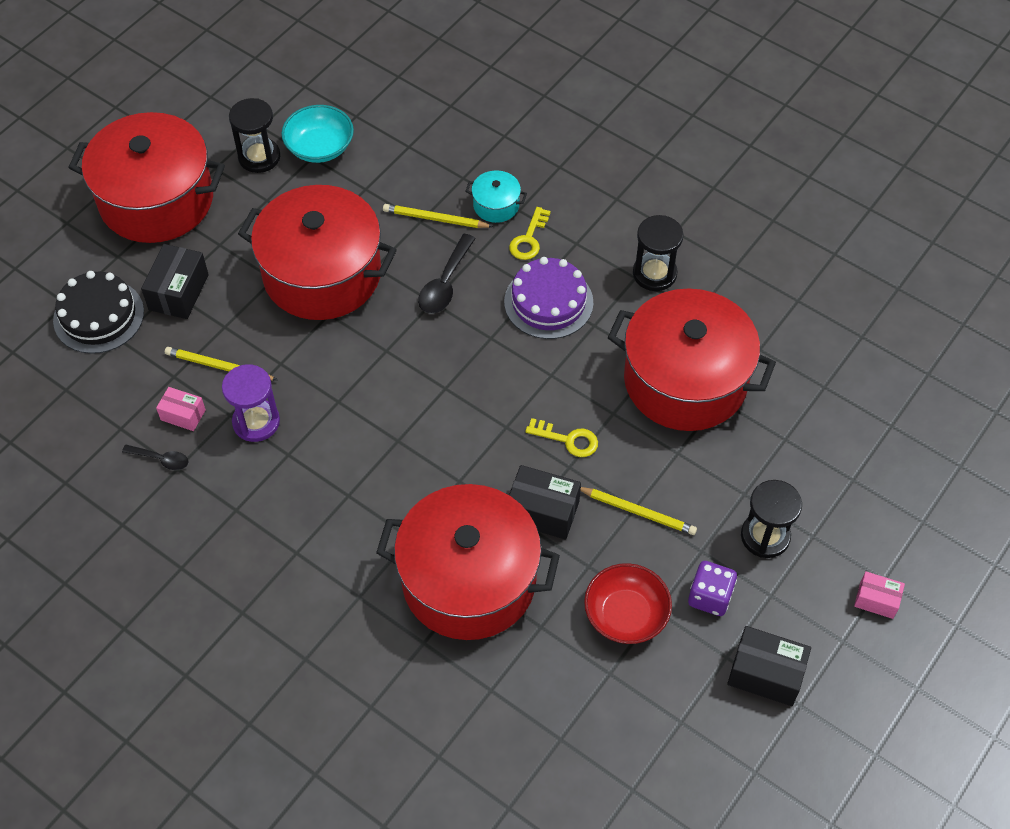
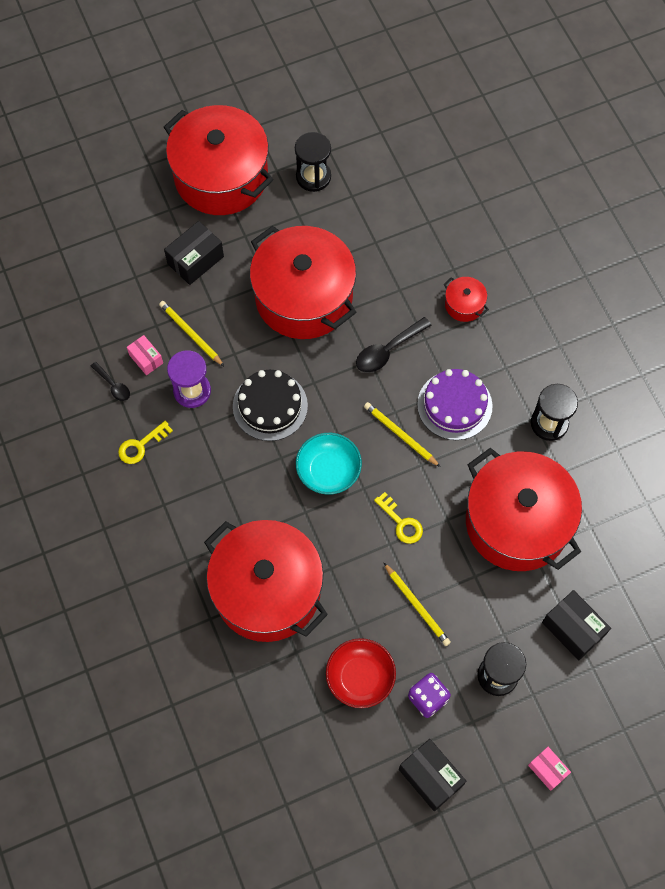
camera: 30 degrees right, 10 degrees up
(98, 316) = (131, 251): black cake -> black cake (270, 406)
(320, 147) = (362, 190): turquoise bowl -> turquoise bowl (328, 470)
(435, 219) = (412, 294): yellow pencil -> yellow pencil (400, 435)
(496, 205) = (464, 305): turquoise pot -> red pot
(529, 239) = (471, 345): yellow key -> yellow key (141, 445)
(542, 511) = (349, 568): black box -> black box (573, 629)

